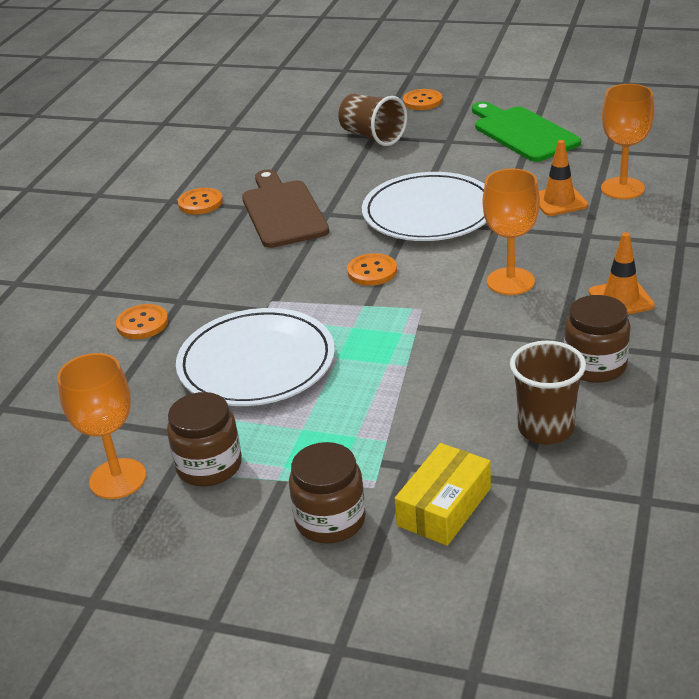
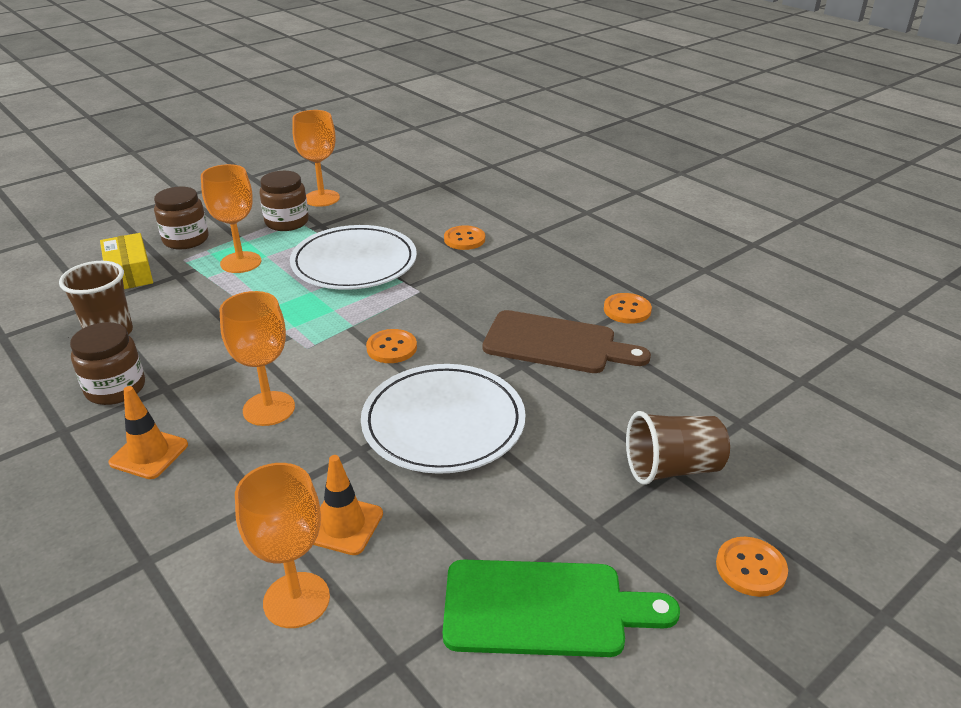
camera: 120 degrees right, 0 degrees up
(334, 437) = (241, 262): none -> orange goblet

